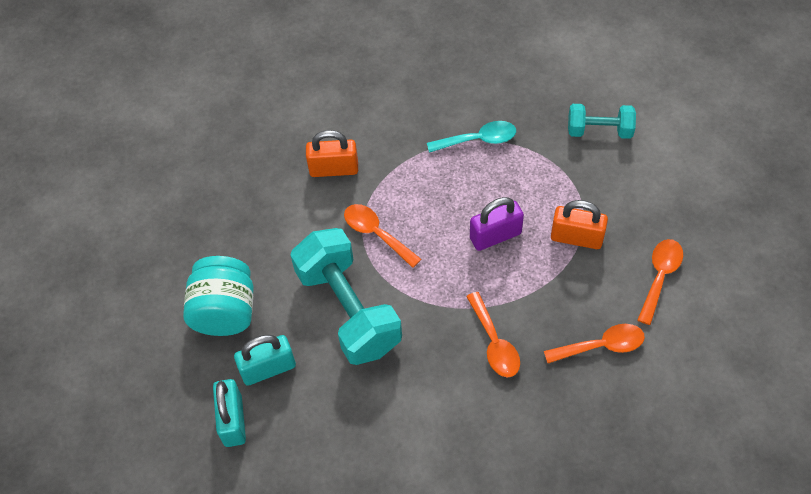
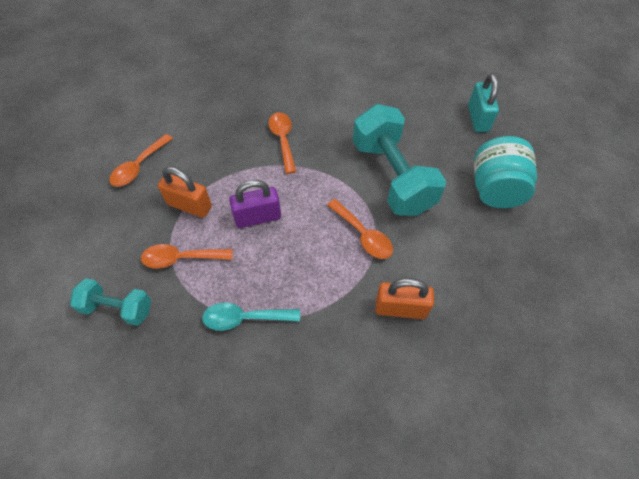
camera: 175 degrees left, 0 degrees up
(268, 369) = (455, 145): turquoise padlock -> none
(601, 346) = (207, 128): orange spoon -> orange spoon (181, 258)

